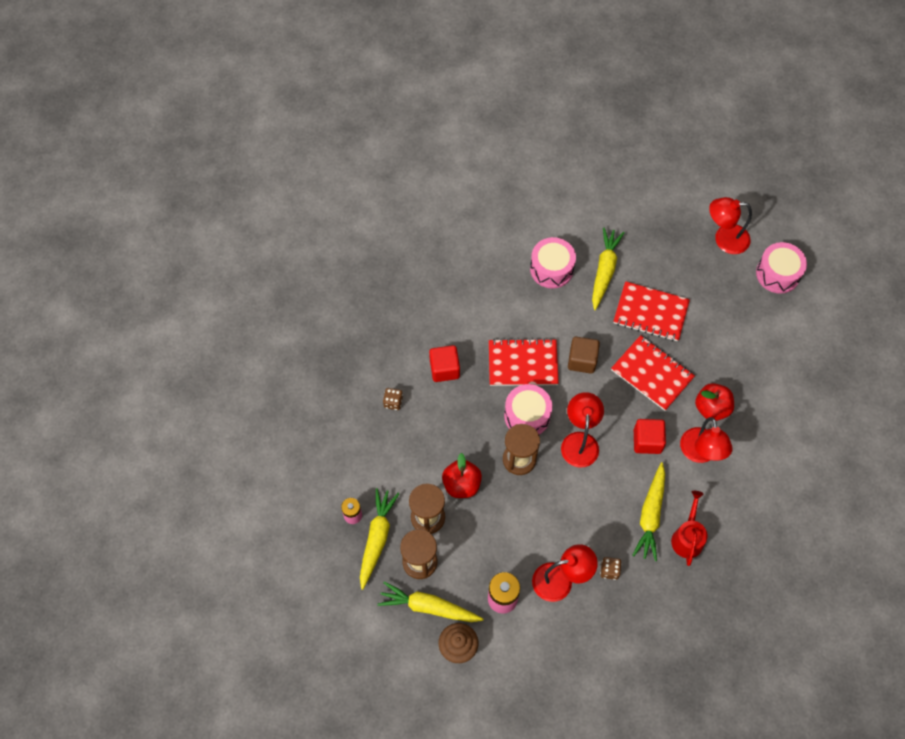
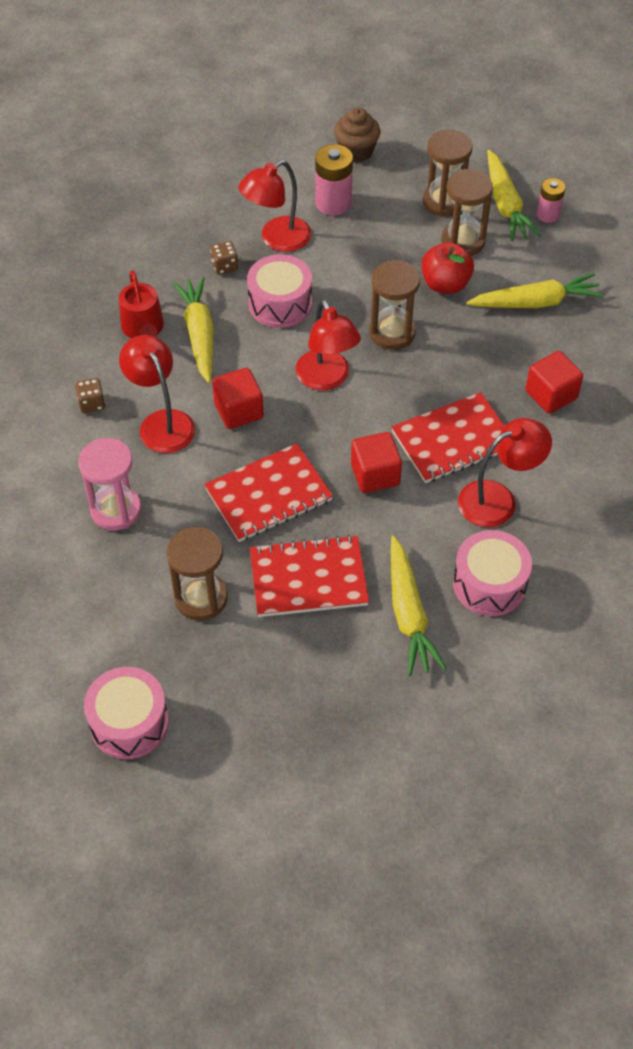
camera: 155 degrees right, 10 degrees down
(393, 402) = (587, 335): brown dice -> brown dice (92, 403)
(428, 607) = (408, 170): yellow carrot -> yellow carrot (535, 302)
(527, 415) = (410, 382): pink drum -> pink drum (280, 304)
(582, 360) = (375, 474): brown cube -> red cube
(652, 374) = (268, 495): red notebook -> red notebook turned 45 degrees counterclockwise
(711, 408) = (166, 482): red apple -> none
(716, 326) = (201, 598): none -> brown hourglass
(724, 239) = (239, 747): red lamp -> red lamp (498, 499)
(748, 402) = (116, 510): none -> pink hourglass

